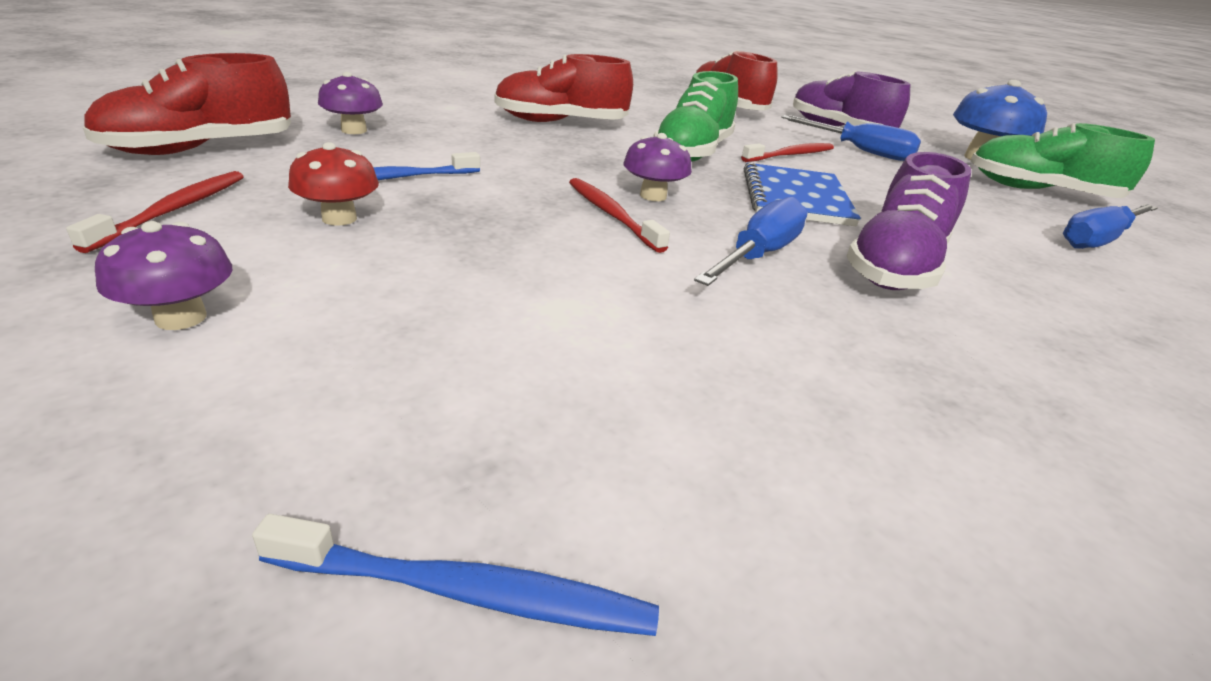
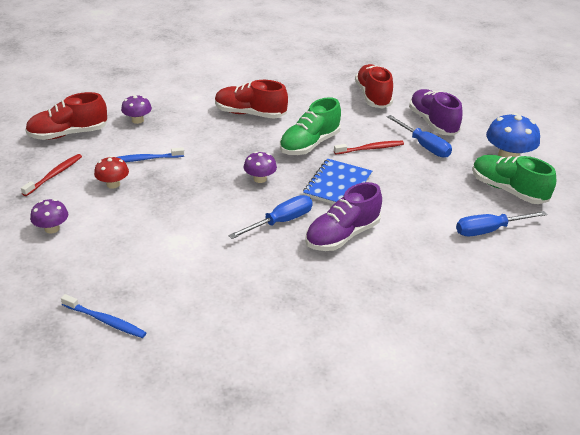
camera: 20 degrees right, 5 degrees up
(611, 214) = (230, 190): red toothbrush -> none

